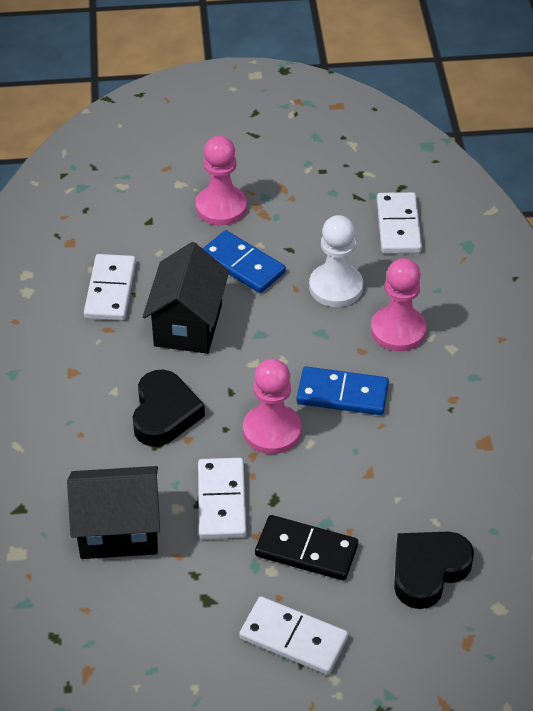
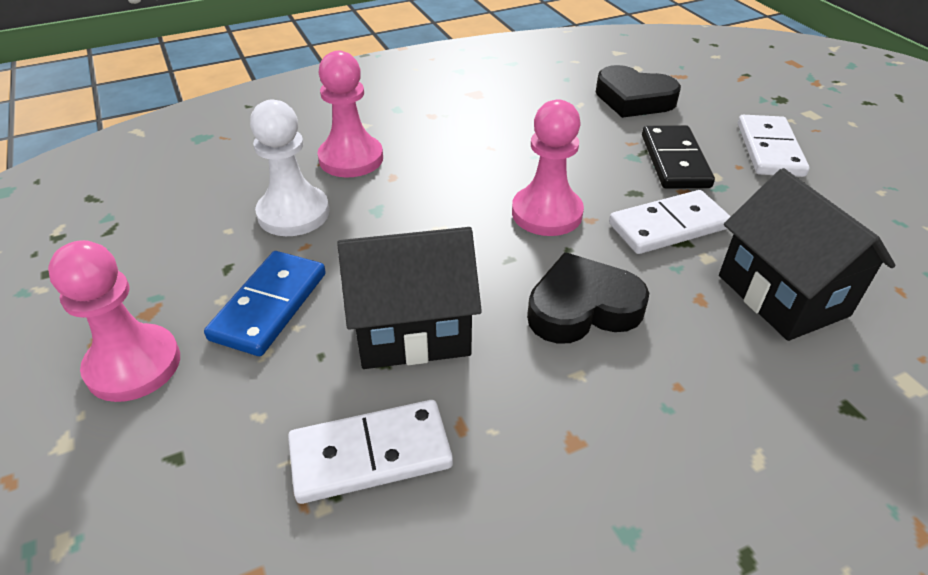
camera: 110 degrees left, 5 degrees down
(342, 394) = (464, 177): blue domino -> none
(398, 226) = (170, 187): white domino -> none

